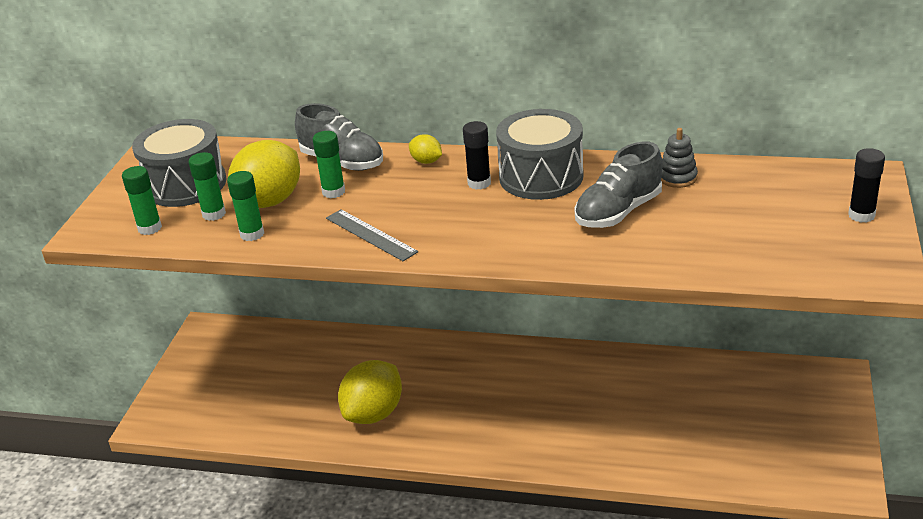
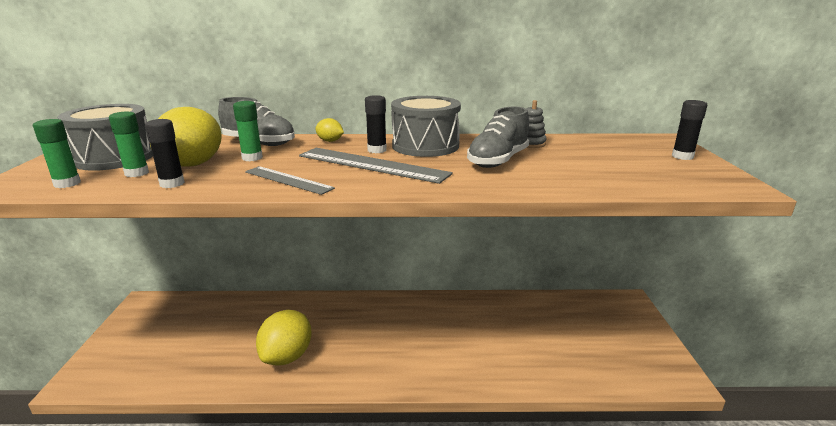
camera: 15 degrees left, 10 degrees down
(252, 234) = (172, 183): green glue stick -> black glue stick
(467, 212) = (372, 164): none -> grey ruler

